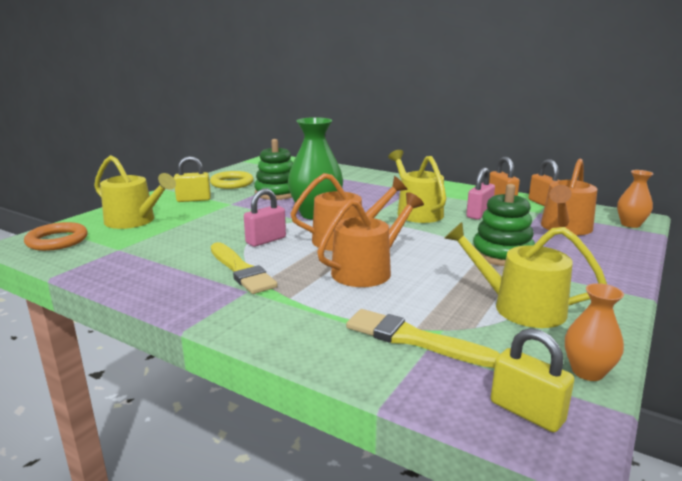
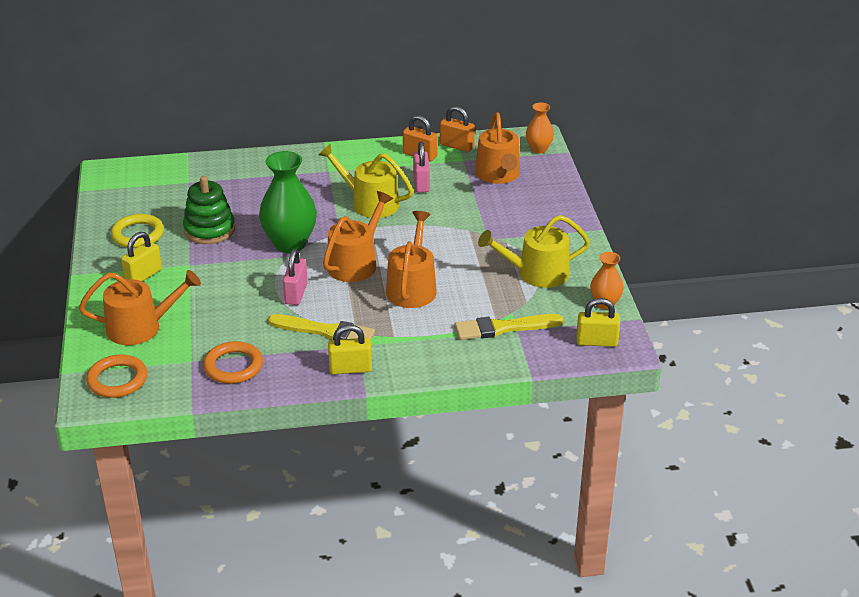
camera: 40 degrees left, 15 degrees up
(134, 221) = (140, 327): yellow watering can -> orange watering can
(134, 264) = (233, 366): none -> orange ring
(207, 305) = (350, 369): none -> yellow padlock
(502, 254) = (482, 227): green stacking toy -> none

